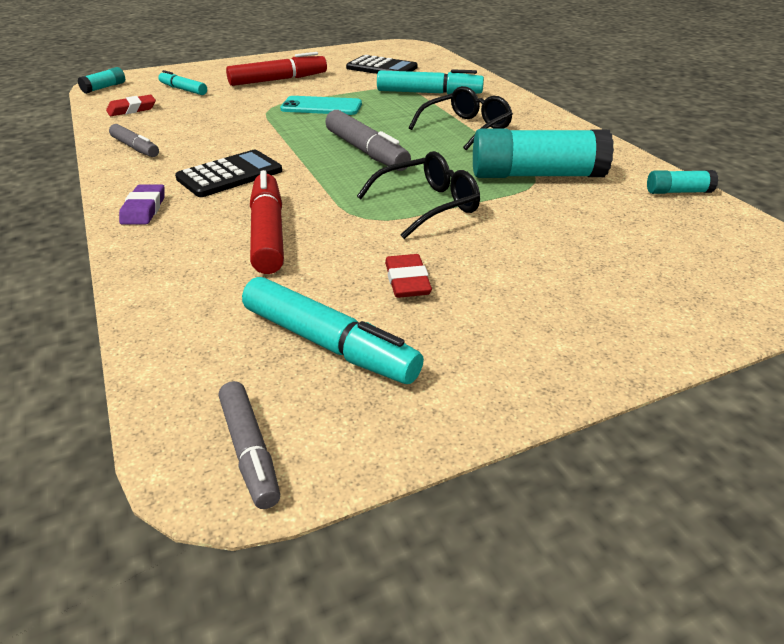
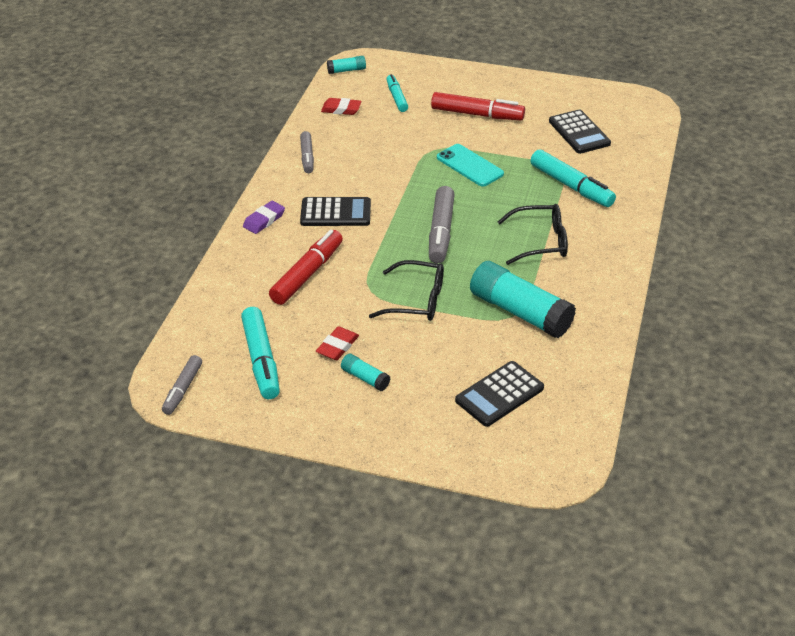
camera: 40 degrees right, 5 degrees up
(640, 241) = (499, 394): none -> black calculator
(678, 192) = (590, 376): turquoise glue stick -> turquoise glue stick (365, 378)

